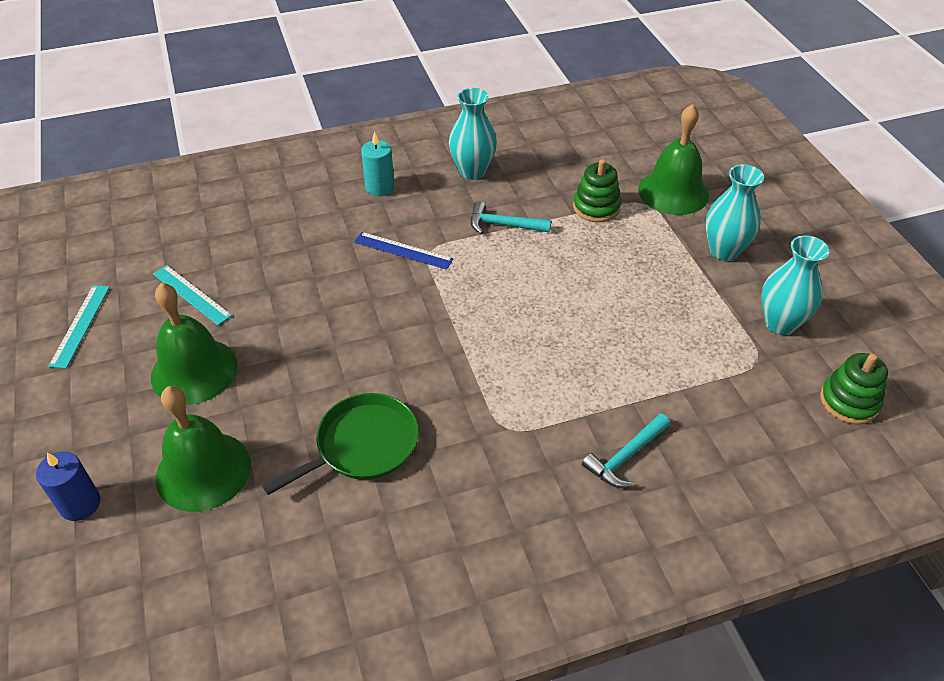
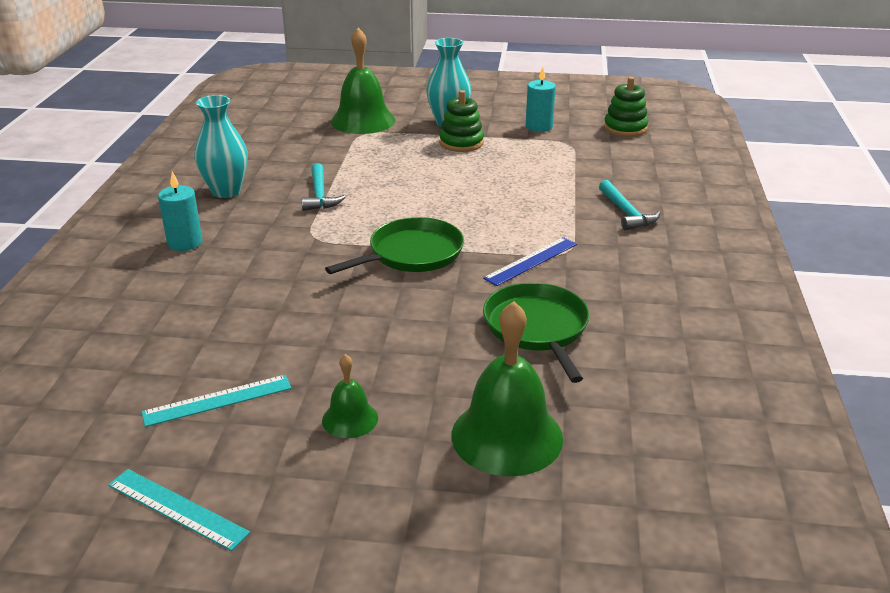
camera: 65 degrees left, 15 degrees down
(80, 504) = (498, 546): blue candle -> none
(194, 371) = (350, 419): green bell -> green bell, size x0.51
(403, 251) = (297, 251): blue ruler -> blue ruler (531, 261)
(439, 320) = (412, 254): none -> green pan
(504, 225) = (320, 195): turquoise hammer -> turquoise hammer turned 45 degrees counterclockwise
(596, 207) = (345, 152): green stacking toy -> green stacking toy (461, 143)
(780, 323) = (539, 127): turquoise vase -> turquoise candle

